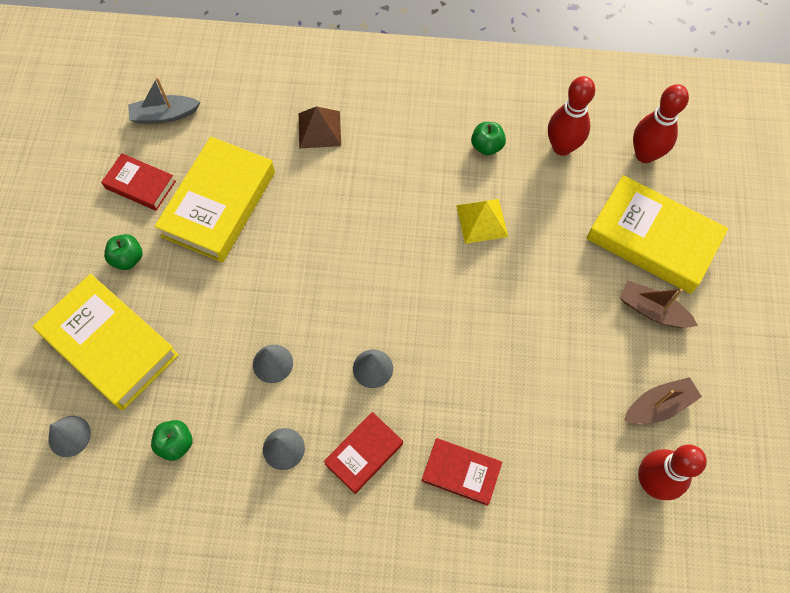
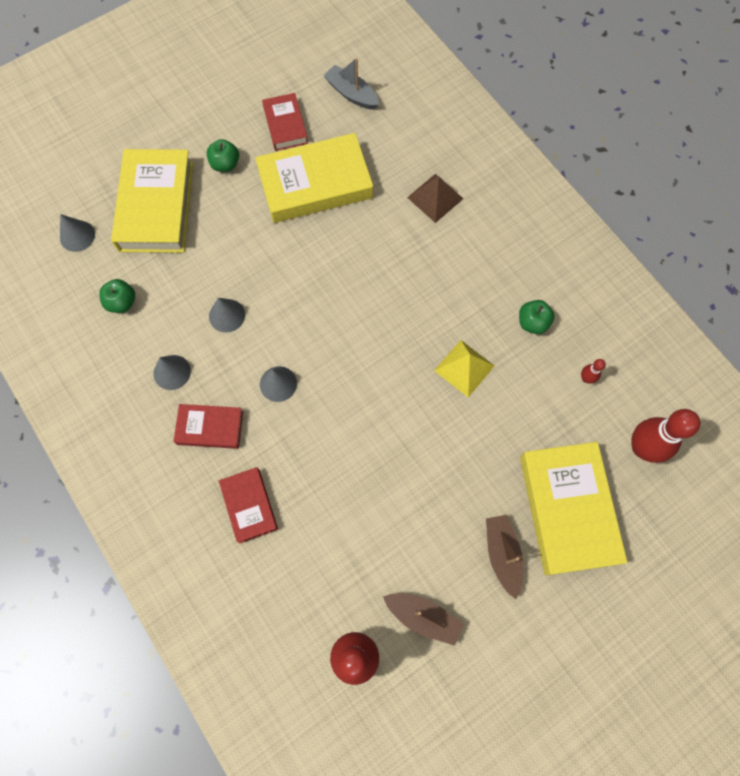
camera: 50 degrees right, 5 degrees up
(562, 147) = (586, 378): red bowling pin -> red bowling pin, size x0.45

